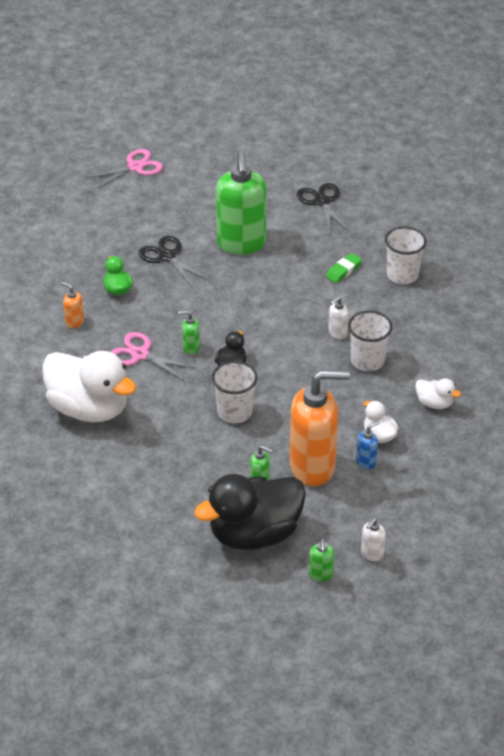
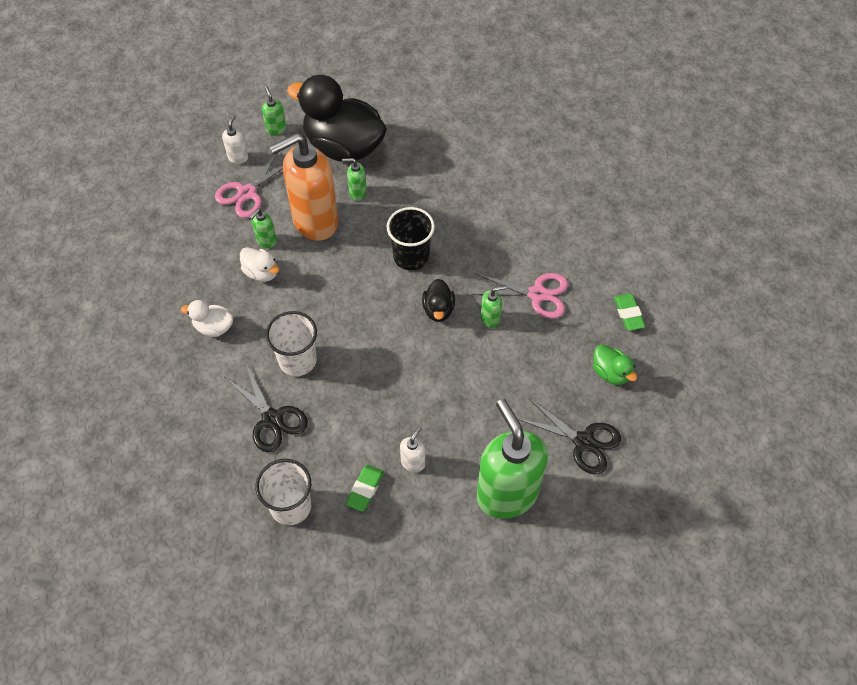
camera: 160 degrees right, 15 degrees up
(74, 322) = (628, 314): orange soap dispenser -> green eraser
(89, 408) = (550, 220): white duck -> none
(135, 167) = (716, 596): pink scissors -> pink scissors (247, 193)
(234, 412) = (411, 257): white cup -> black cup
(254, 533) = (344, 146): black duck -> black duck turned 105 degrees counterclockwise
(322, 202) = (435, 614): black scissors -> black scissors (272, 419)
(337, 333) = (342, 388): white soap dispenser -> white soap dispenser (413, 462)
(366, 462) = (266, 241): blue soap dispenser -> green soap dispenser

